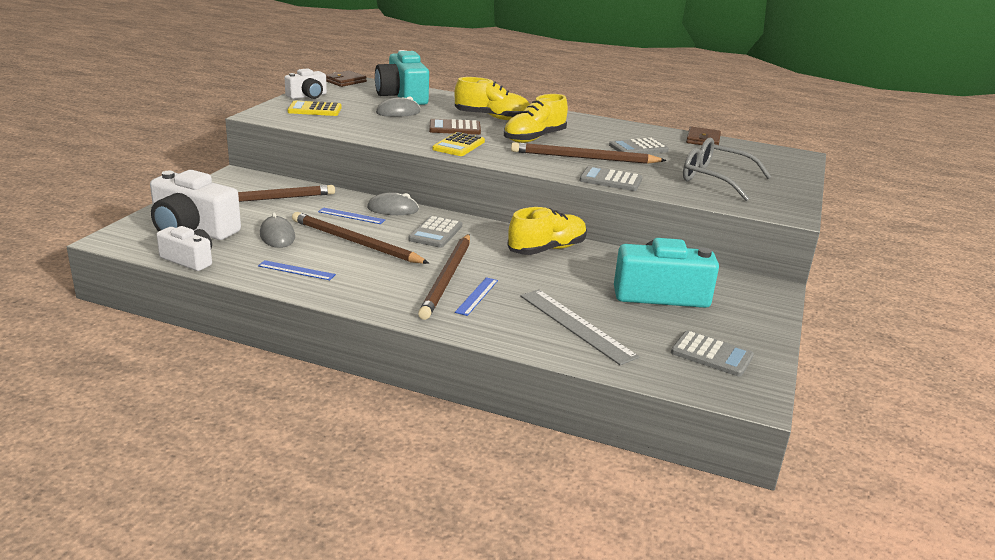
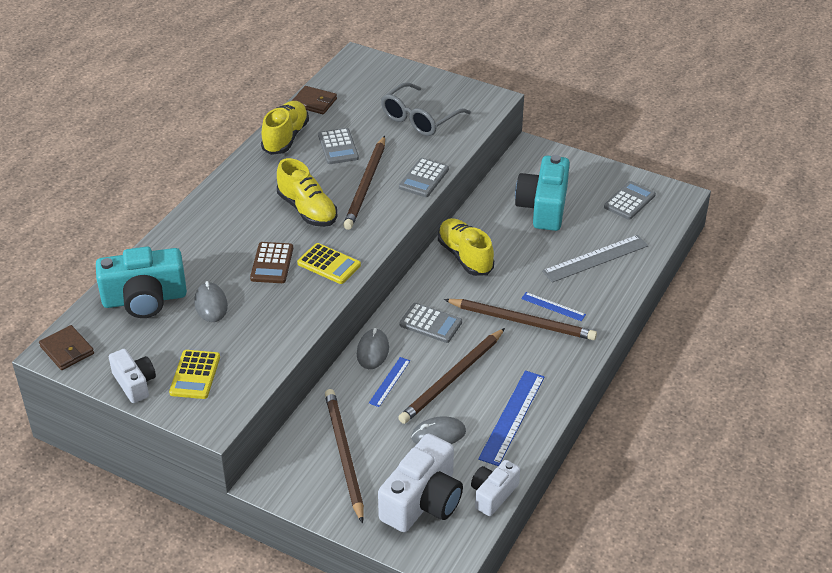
camera: 80 degrees left, 15 degrees up
(296, 270) = (512, 417): blue ruler -> blue ruler, size x1.80
(492, 117) = (235, 232): yellow shoe -> yellow shoe (285, 137)

